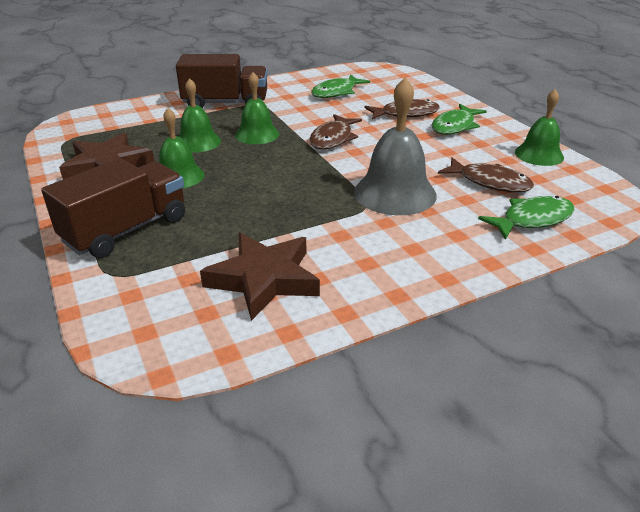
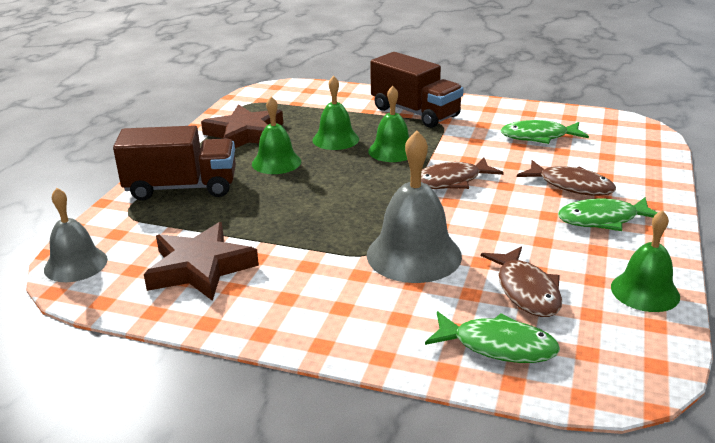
camera: 45 degrees right, 5 degrees down
(138, 340) = (76, 264): none -> grey bell

